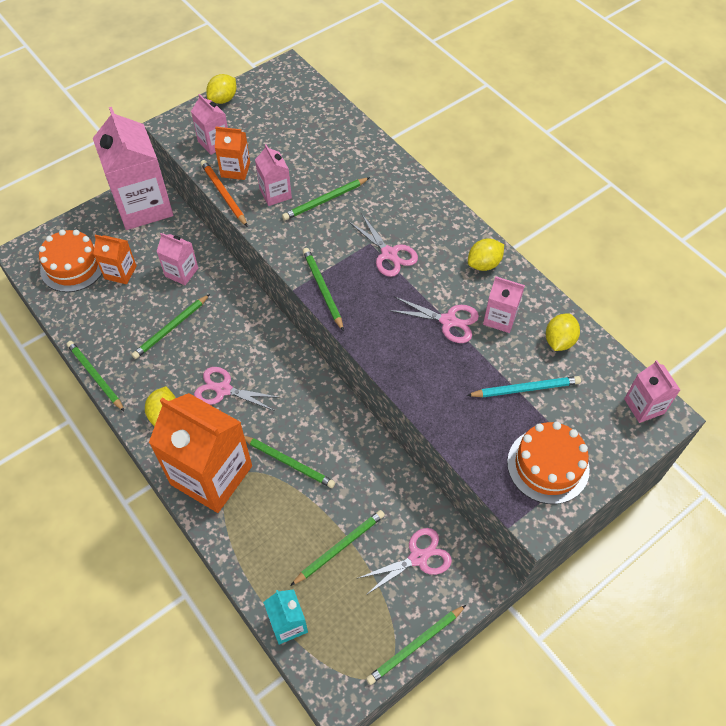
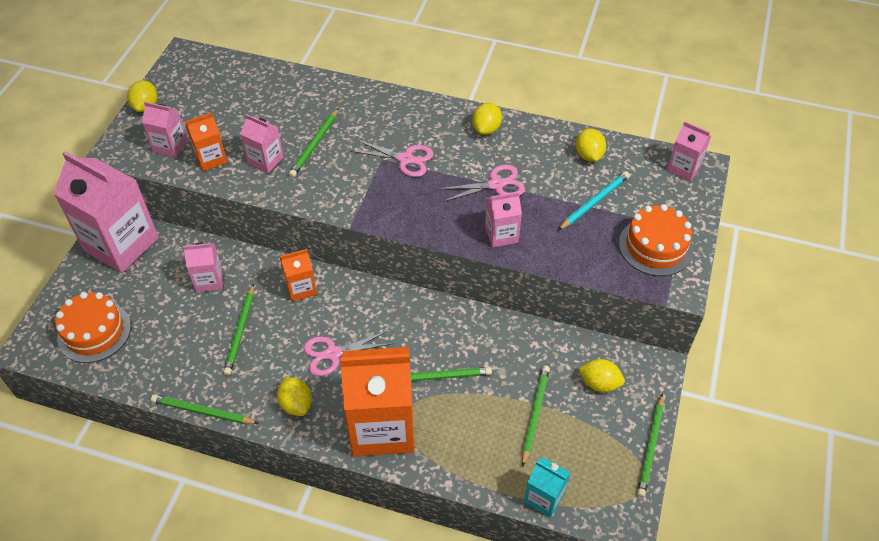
camera: 35 degrees left, 5 degrees down
(120, 272) = (148, 311): orange carton -> orange carton (301, 288)
(223, 194) = (218, 184): orange pencil -> none
(322, 289) = (374, 214): green pencil -> none
(418, 557) = (599, 383): pink scissors -> yellow lemon
(500, 318) = (532, 162): pink carton -> pink carton (501, 235)

